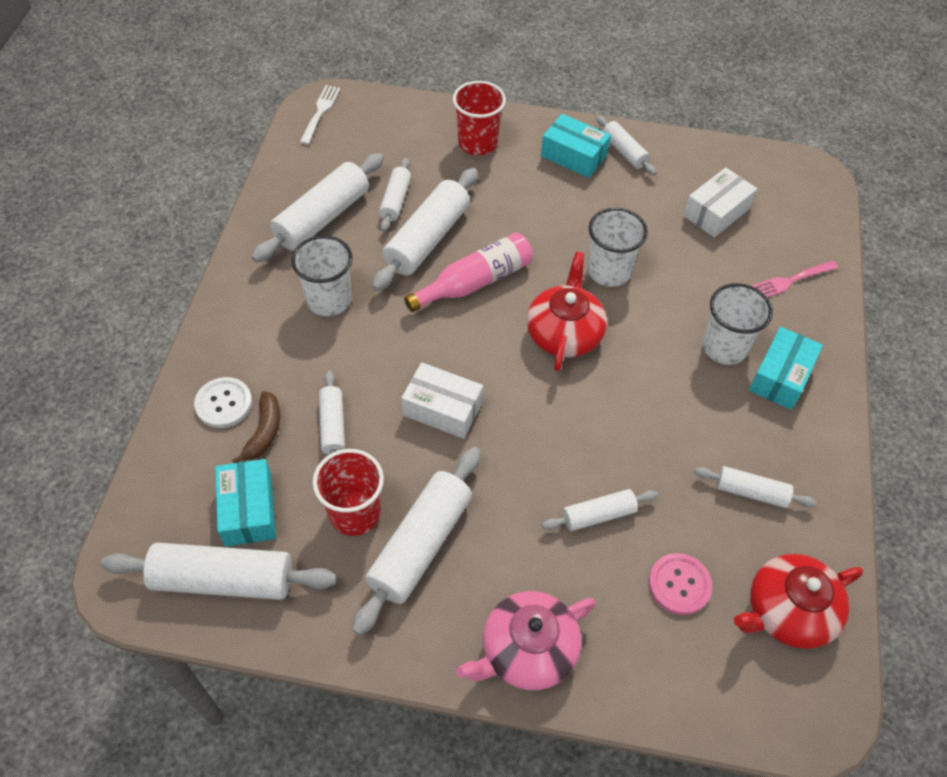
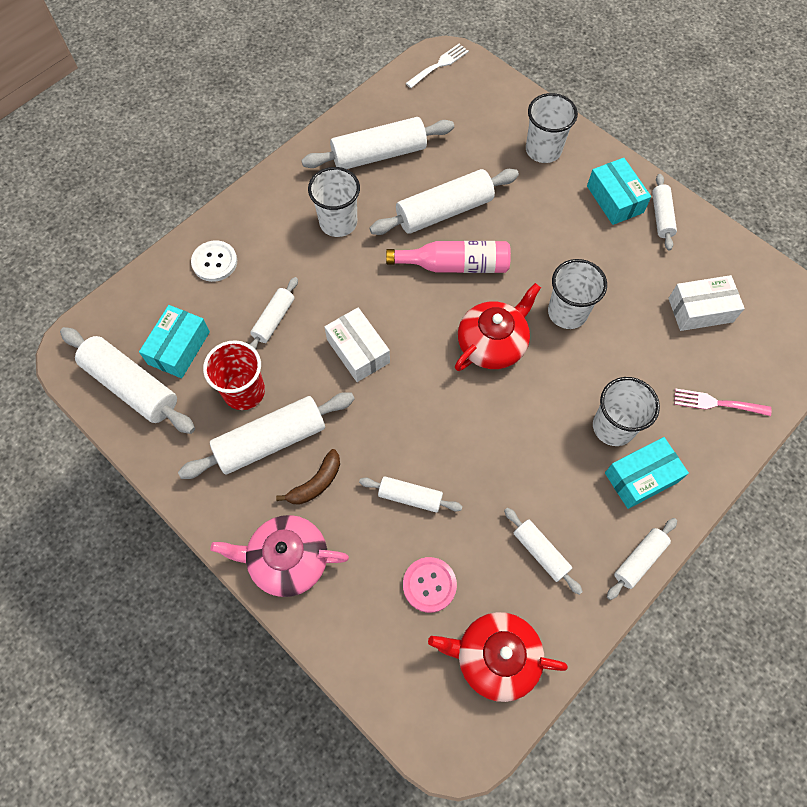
camera: 35 degrees right, 10 degrees up
(264, 432) = (226, 298): brown banana -> brown banana (316, 483)
(395, 200) = (443, 167): white rolling pin -> white rolling pin (639, 560)
(477, 143) = (543, 150): red cup -> white cup

